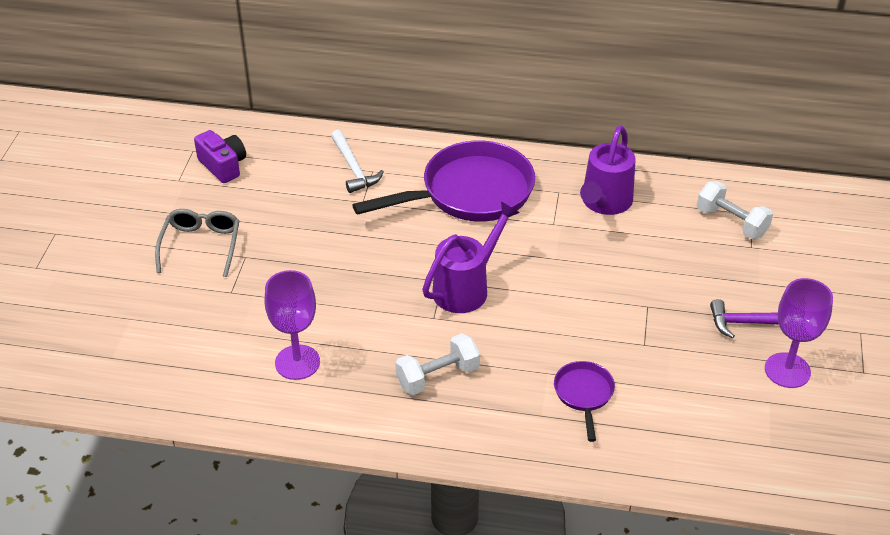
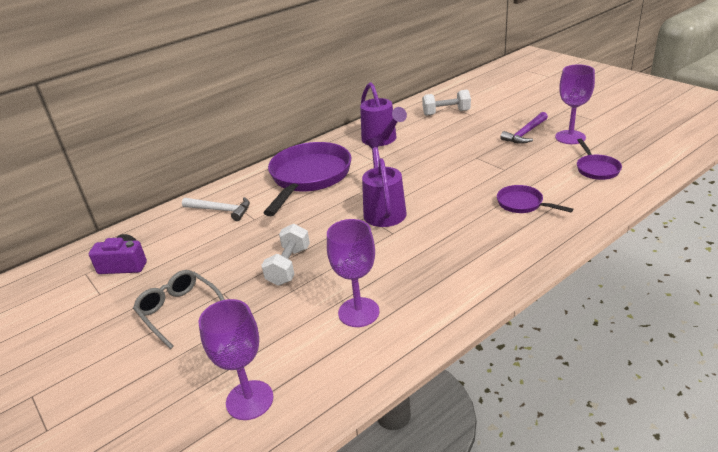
camera: 45 degrees left, 10 degrees down
(147, 358) = (249, 400): none -> purple goblet
(437, 376) = (446, 252): white dumbbell -> white dumbbell (289, 266)
(728, 428) = (596, 169): none -> purple pan

